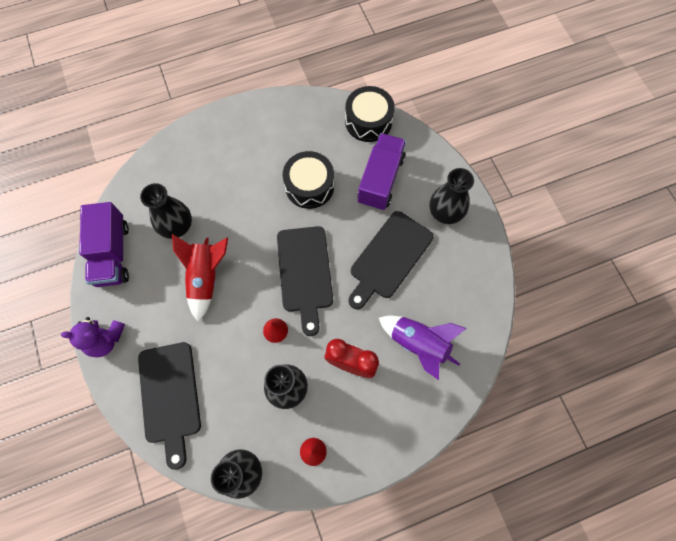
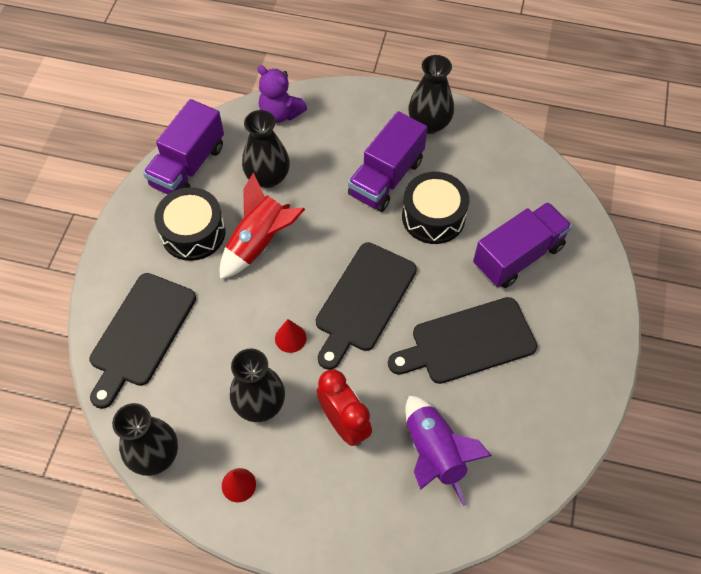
camera: 35 degrees right, 10 degrees down
(105, 340) = (122, 241): purple teddy bear -> purple teddy bear (280, 113)
(259, 177) = (386, 178): none -> purple truck
(368, 121) = (549, 188): black drum -> black drum (193, 233)
(445, 213) = (569, 334): black vase -> black vase (429, 124)

